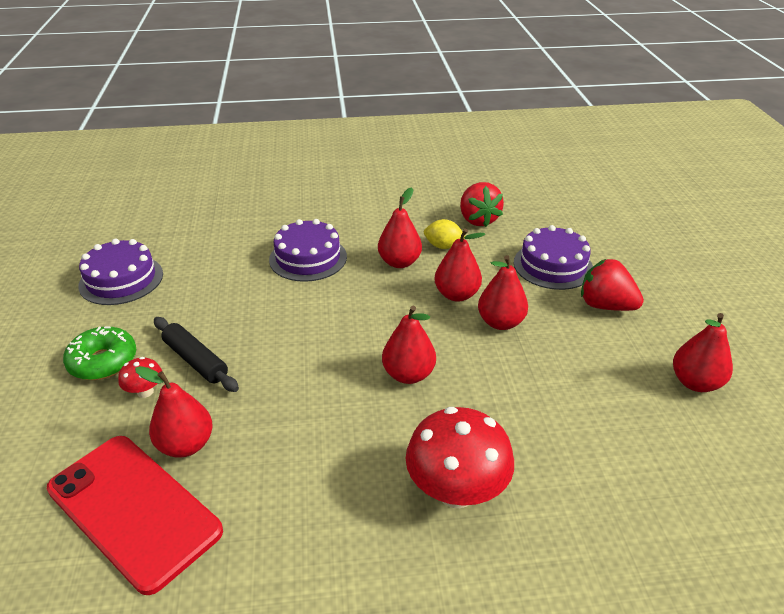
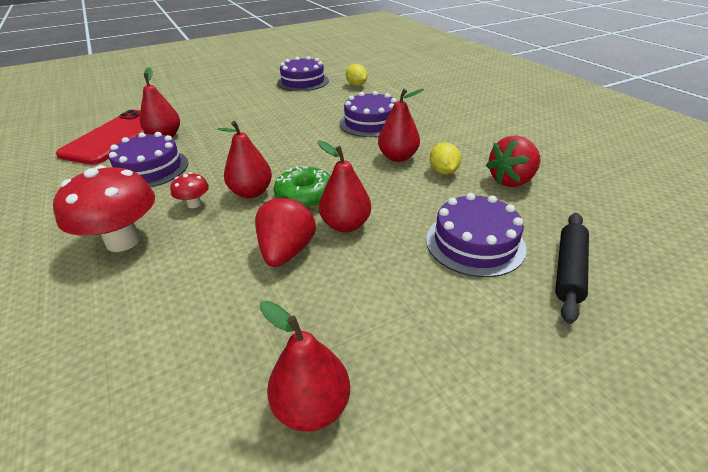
camera: 70 degrees right, 0 degrees up
(103, 361) = (228, 98): green donut -> green donut (305, 196)
(145, 391) = (207, 114): red mushroom -> red mushroom (194, 204)
(188, 241) = (356, 85): none -> yellow lemon
(196, 360) = (238, 119): black rolling pin -> black rolling pin (569, 270)
(287, 465) = (150, 169): none -> purple cake
(456, 295) = (372, 193): red pear -> none
(605, 305) = (427, 296): red strawberry -> red strawberry (287, 251)

